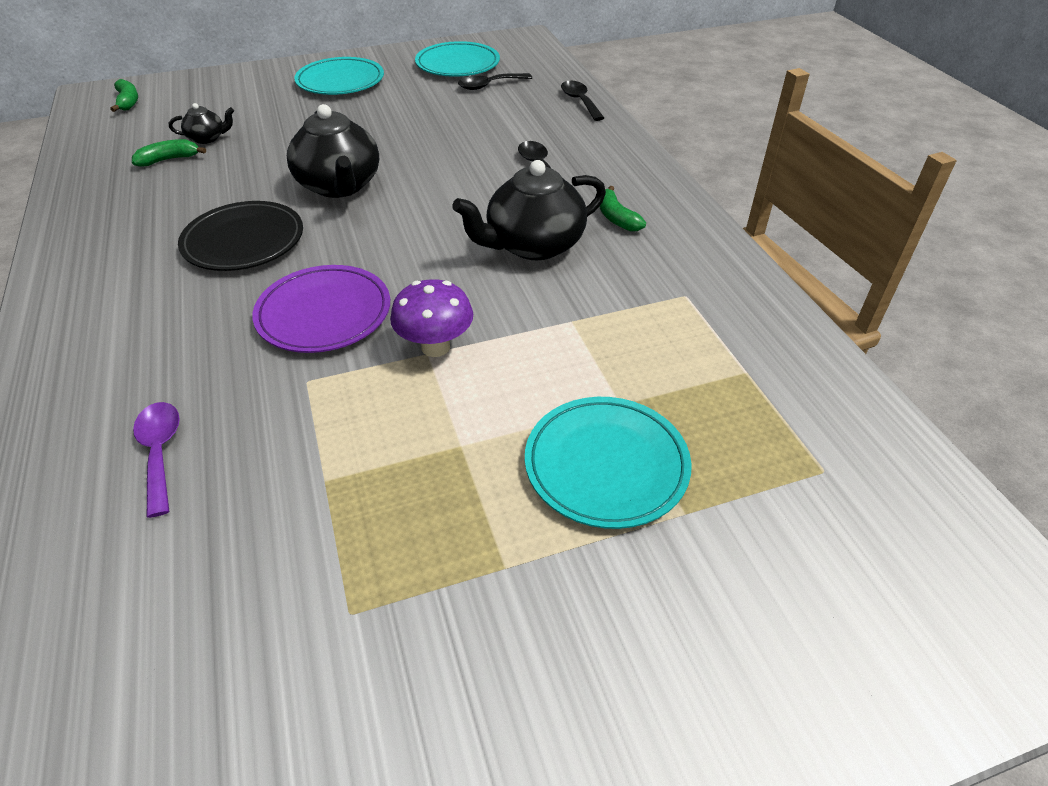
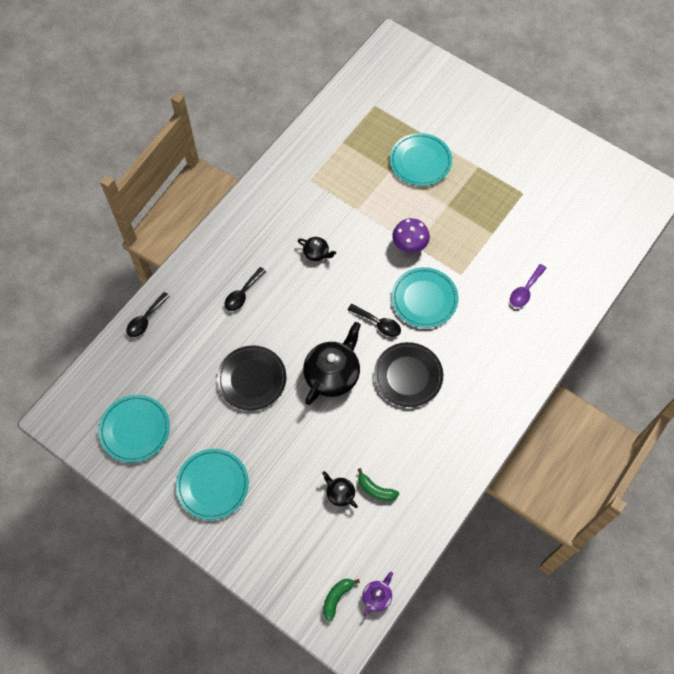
camera: 125 degrees left, 20 degrees up
(84, 120) = (377, 596): none -> purple teapot
(324, 313) = (424, 299): purple plate -> turquoise plate
(416, 135) = (252, 379): none -> black plate
(489, 85) = (156, 386): black spoon -> black spoon (378, 323)
(533, 245) = (316, 253): black teapot -> black teapot, size x0.48
(616, 218) = (268, 233): green banana -> none

